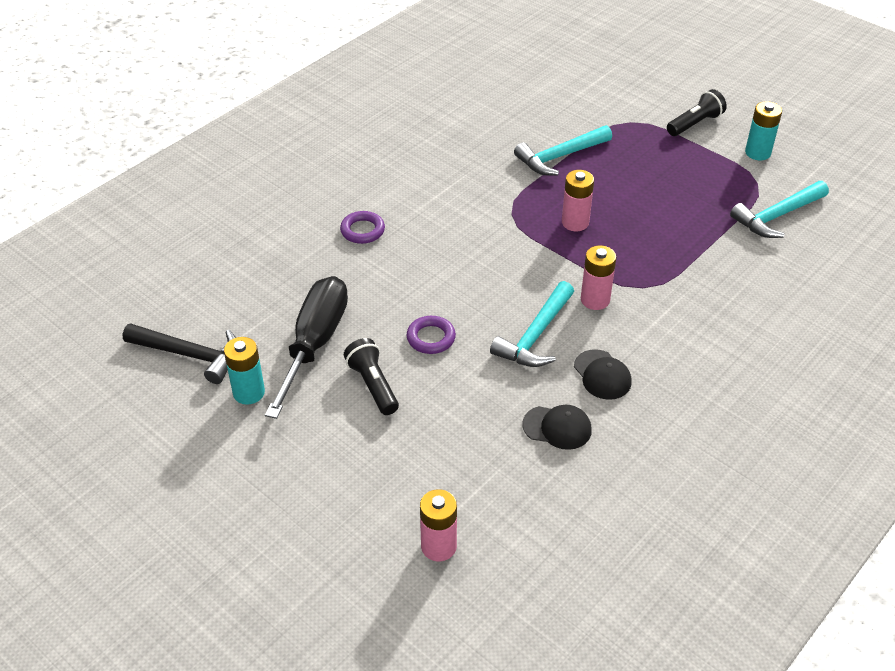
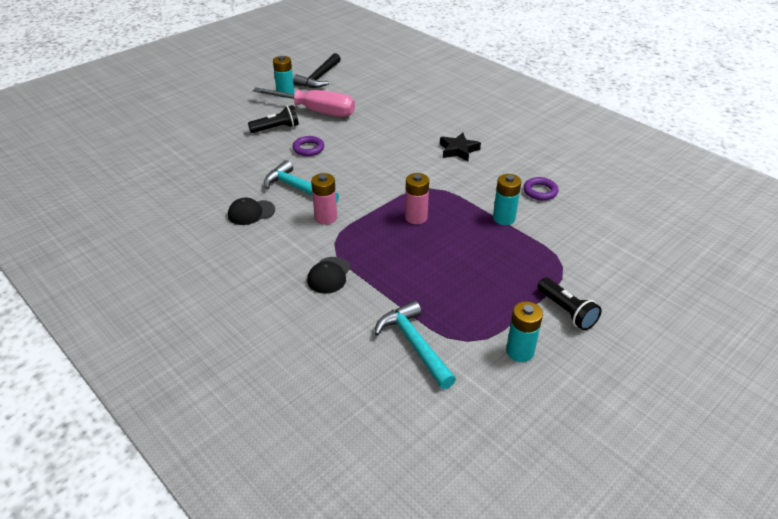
camera: 95 degrees right, 5 degrees down
(315, 343) = (316, 111): black screwdriver -> pink screwdriver
(362, 230) = (416, 128): purple ring -> purple ring (540, 191)
(419, 190) = (458, 150): none -> black star
(438, 546) = (153, 144): pink battery -> none
(557, 427) = (214, 190): black cap -> black cap (329, 275)
(560, 156) = (504, 218): turquoise hammer -> turquoise battery

